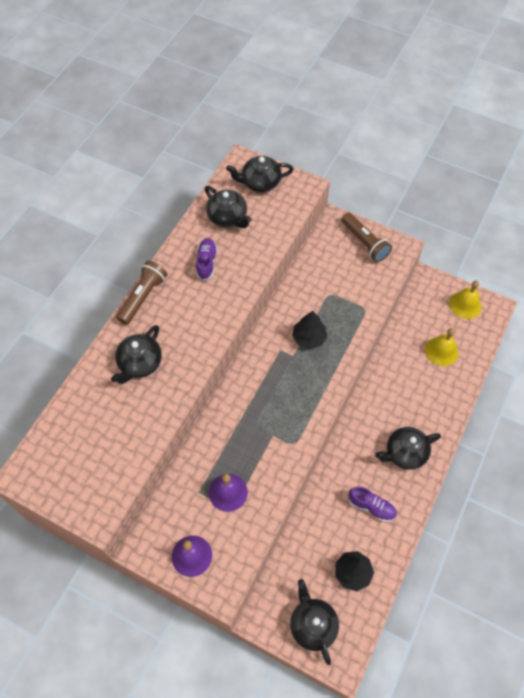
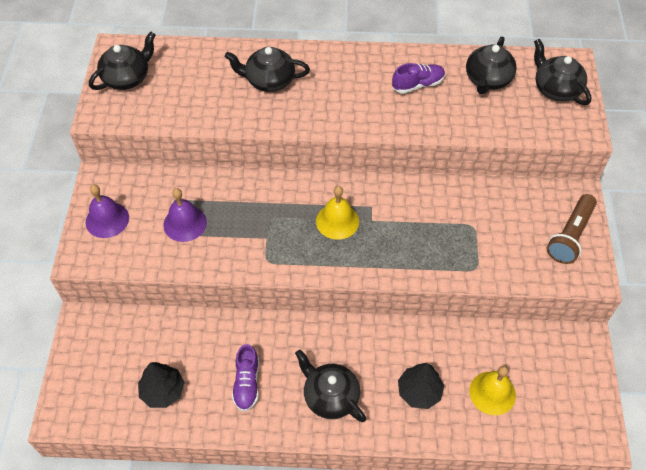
camera: 65 degrees right, 5 degrees down
(143, 297) = (344, 53): brown flashlight -> none
(309, 338) = (403, 227): black tree -> black tree (419, 392)
(312, 624) = (92, 372): black teapot -> black teapot (127, 78)
(465, 305) = (579, 399): yellow bell -> yellow bell (337, 221)

